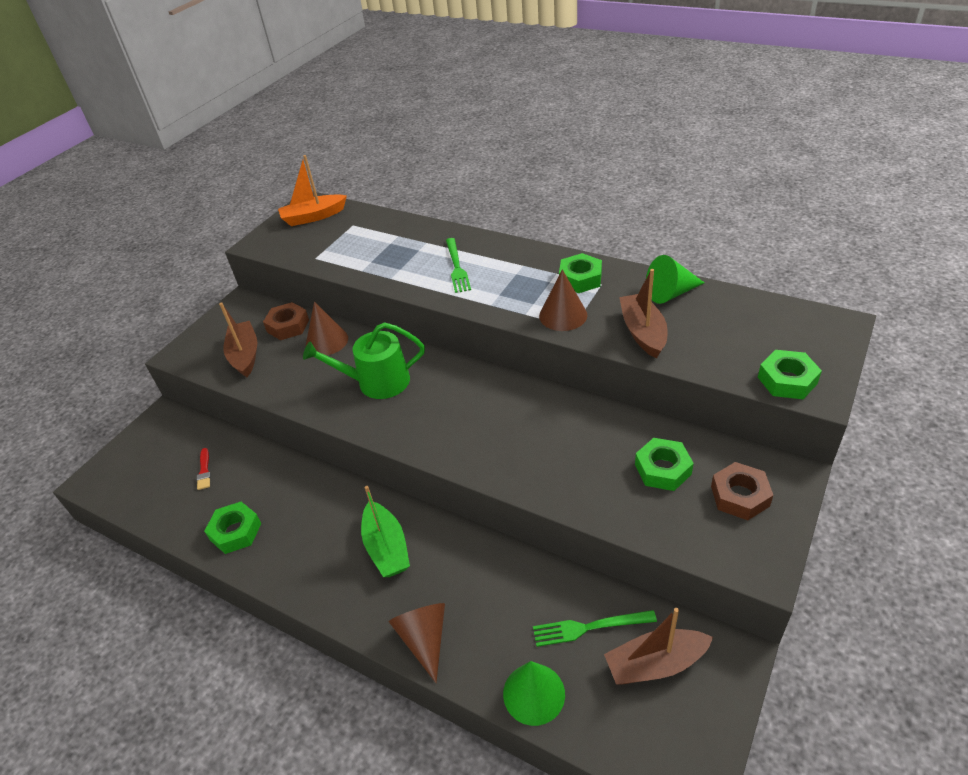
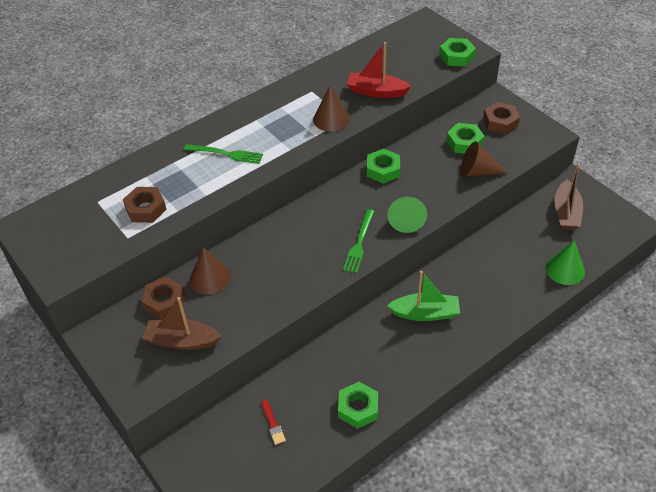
camera: 70 degrees left, 5 degrees up
(204, 471) = (273, 424): red brush -> red brush turned 60 degrees clockwise
(313, 217) = (53, 226): orange boat -> none
(355, 252) = (146, 209): none -> brown nut
(377, 382) = (288, 256): green watering can -> none
(424, 639) = (508, 311): brown cone -> brown cone (477, 171)
(580, 279) = (297, 98): green nut -> green nut (383, 170)
(589, 627) = (532, 231): green fork -> green fork (359, 243)
(643, 332) = (376, 91): brown boat -> red boat
(671, 293) = (347, 66): green cone -> green cone (406, 219)

